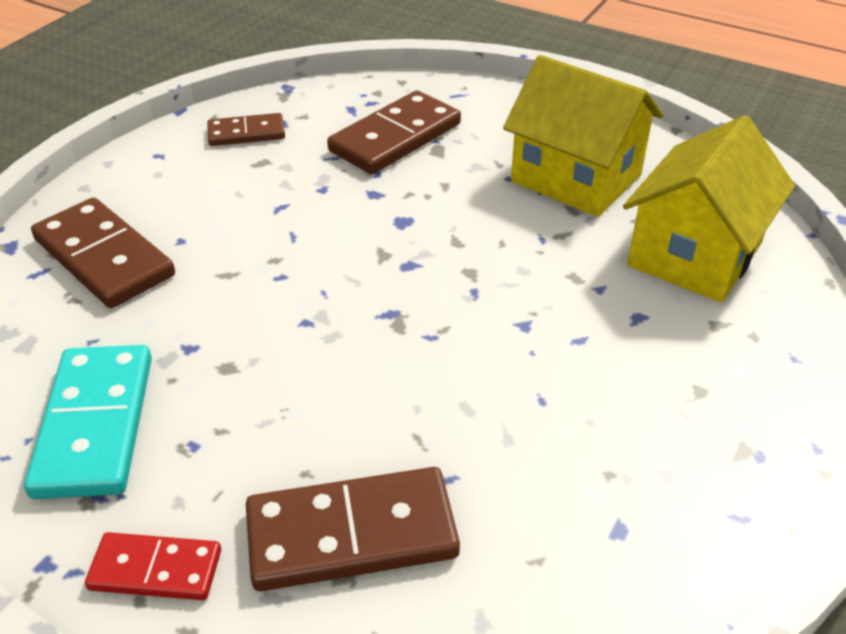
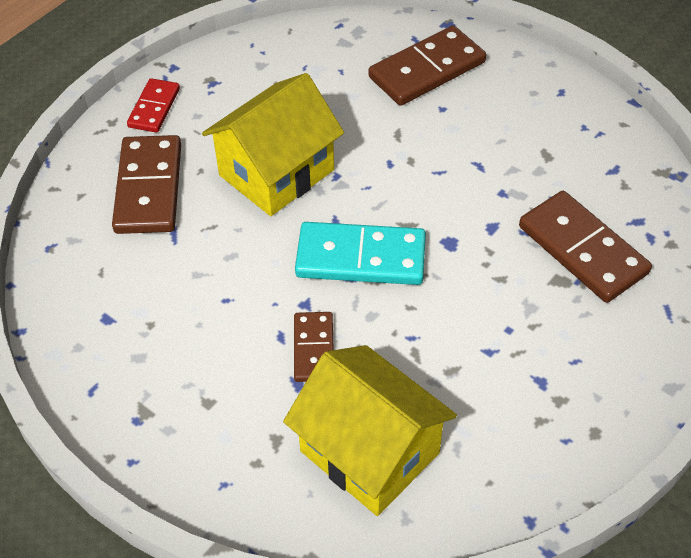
camera: 100 degrees right, 10 degrees up
(94, 425) = (265, 77): turquoise domino -> turquoise domino (361, 257)
(246, 133) = (593, 145): brown domino -> brown domino (313, 349)
(576, 178) = (502, 384): yellow house -> yellow house (276, 172)

